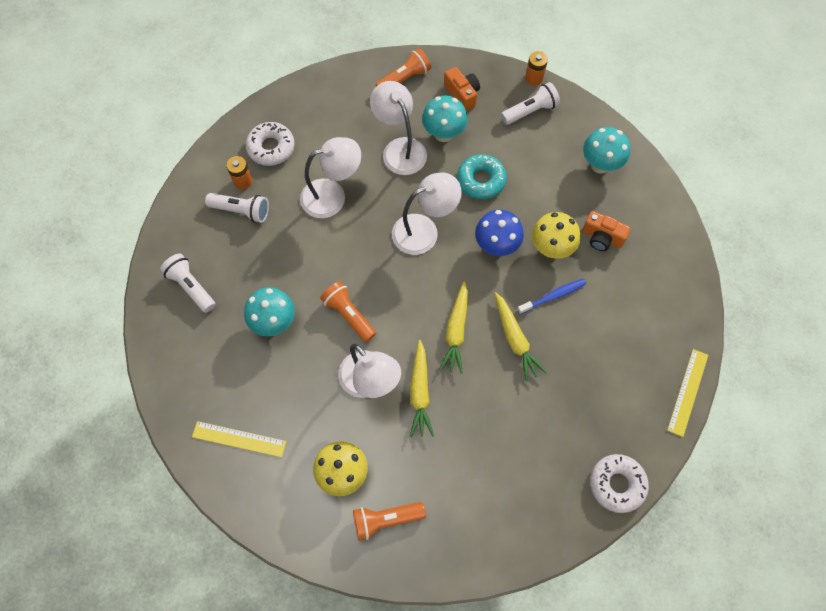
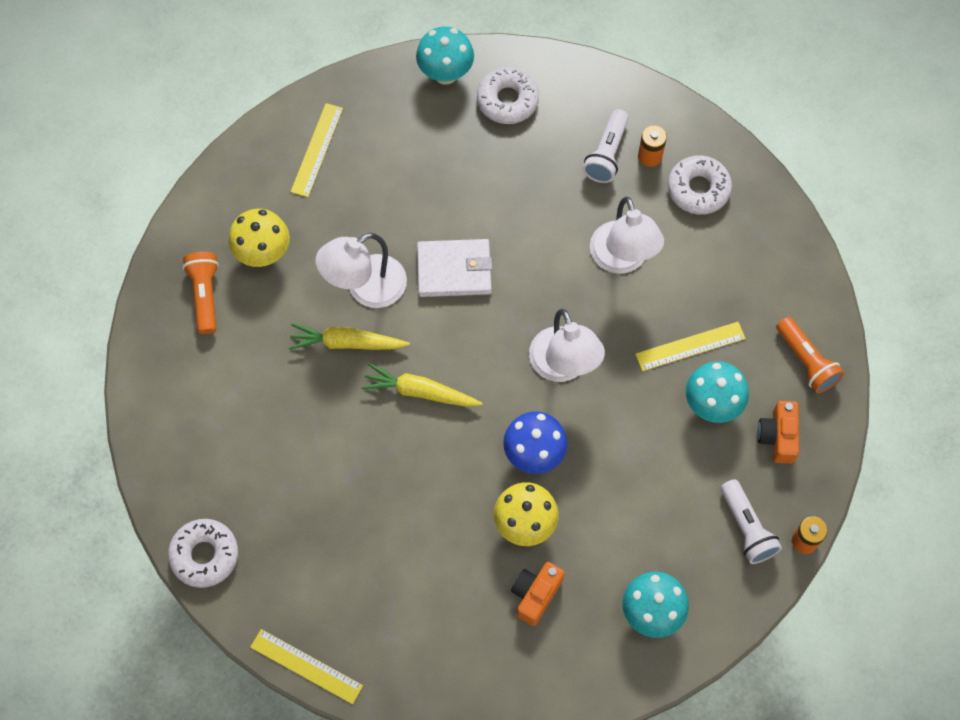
camera: 95 degrees right, 0 degrees up
(191, 287) = (507, 100): white flashlight -> white donut
(274, 322) = (453, 188): turquoise mushroom -> turquoise mushroom (445, 73)
(349, 315) = (454, 270): orange flashlight -> white wallet
(400, 148) = (690, 346): white lamp -> yellow ruler
(462, 94) = (778, 436): orange camera -> orange camera turned 120 degrees clockwise
(481, 180) = (635, 446): turquoise donut -> none
(515, 339) = (401, 461): yellow carrot -> none
(553, 296) = (455, 516): blue toothbrush -> none

